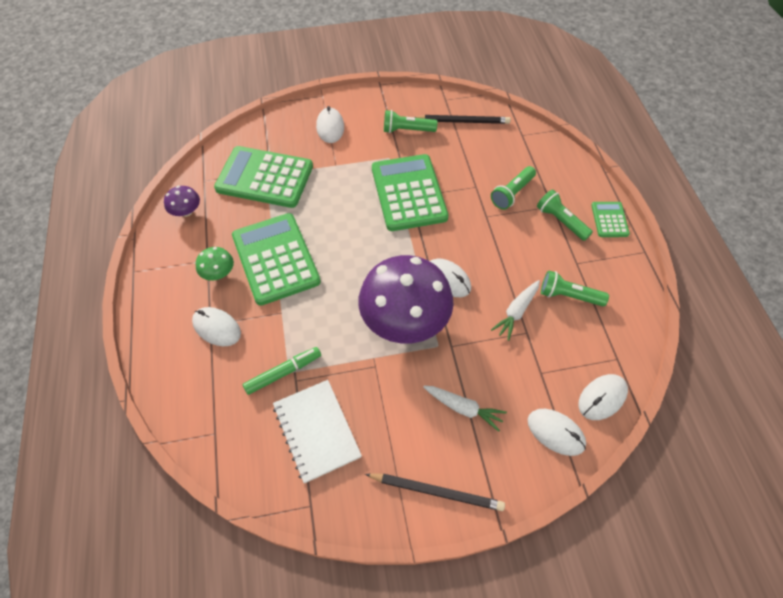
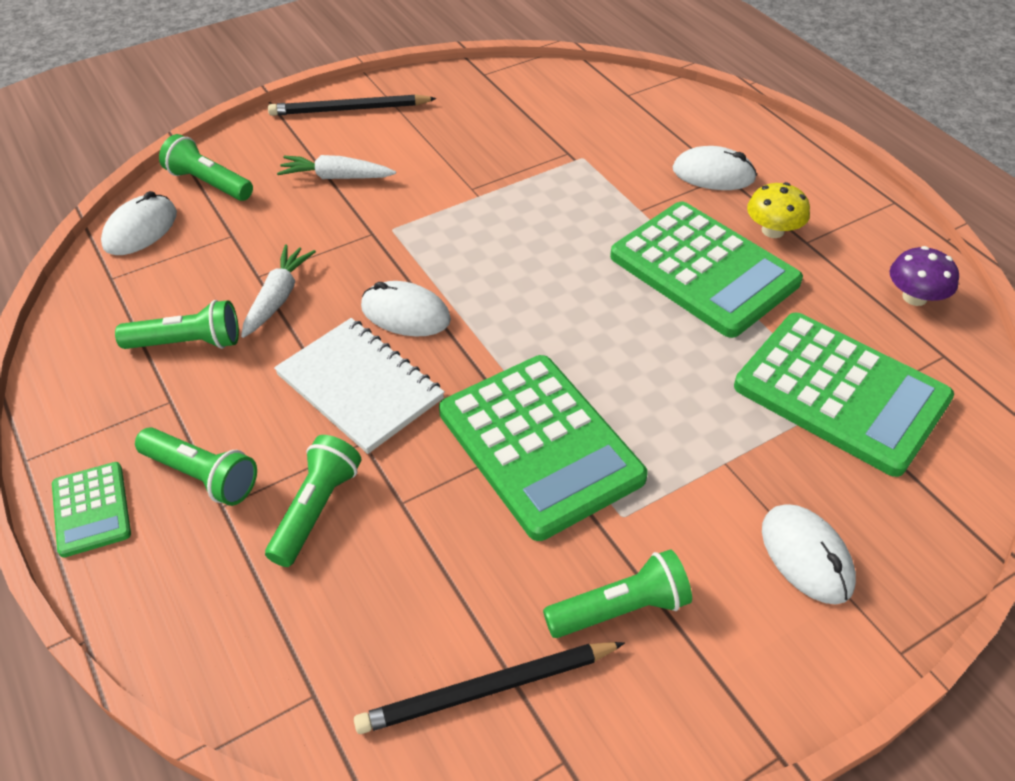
camera: 160 degrees right, 10 degrees down
(218, 273) = (773, 230): green mushroom -> yellow mushroom
(264, 178) = (841, 393): green calculator -> green calculator turned 45 degrees clockwise
(283, 373) = (589, 155): green marker -> none
(316, 431) = (512, 120): white notebook -> white notebook (360, 387)
(405, 319) = (454, 245): purple mushroom -> none
(556, 432) = (208, 183): white mouse -> green flashlight

